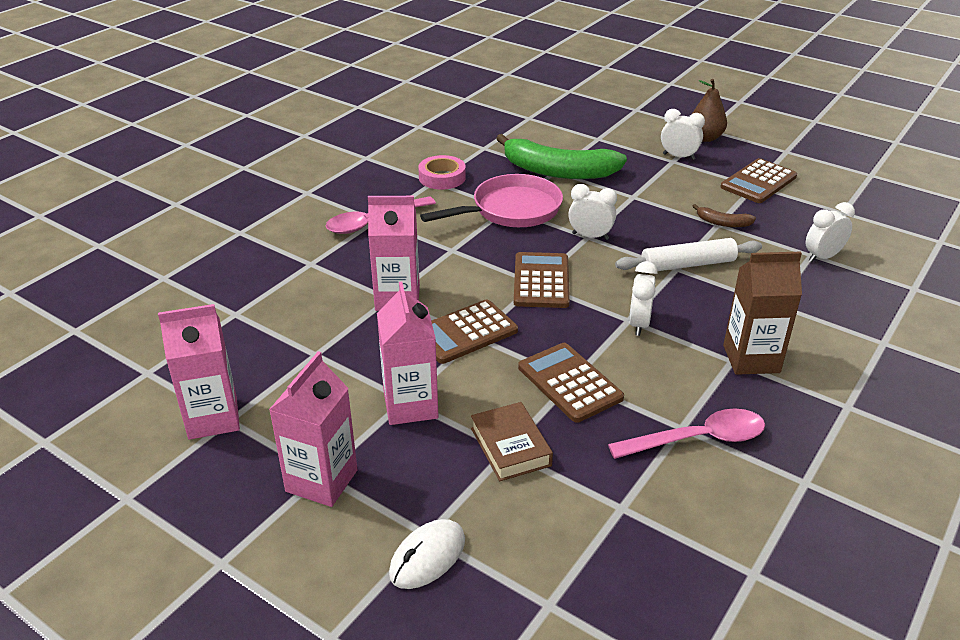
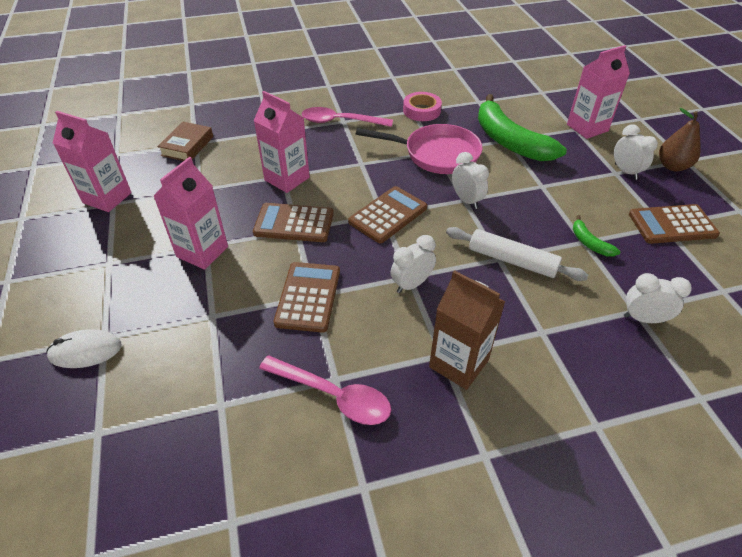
camera: 40 degrees right, 10 degrees up
(321, 481) = (103, 267): pink carton -> pink carton (587, 128)
(510, 447) = (216, 315): brown book -> brown book (187, 146)
(723, 223) = (589, 243): brown banana -> green banana

